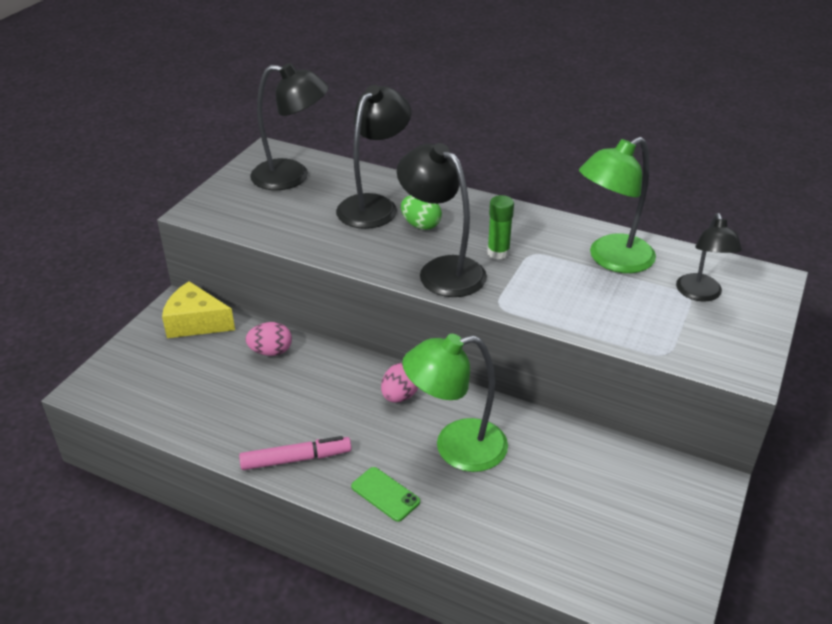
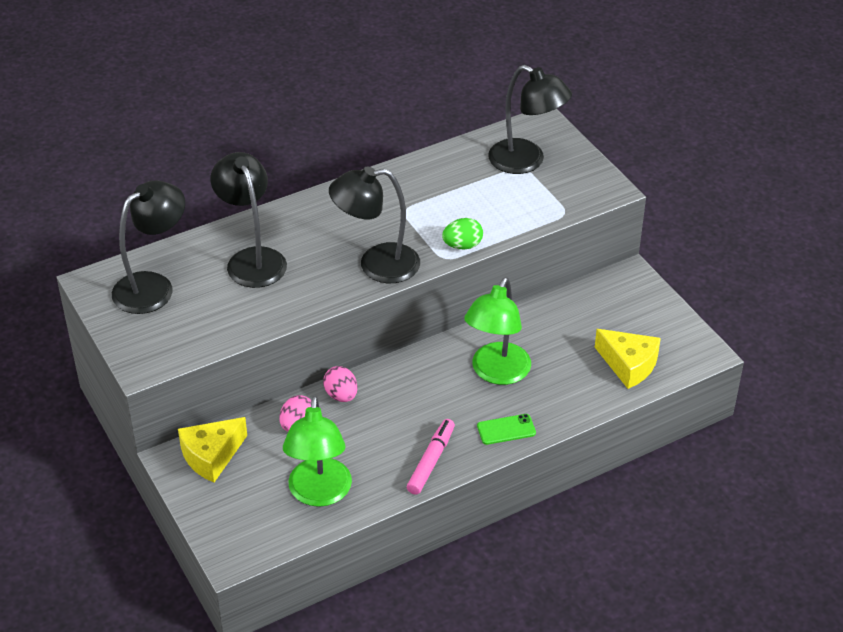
camera: 55 degrees left, 5 degrees up
(400, 396) = (419, 375): pink egg -> pink egg (341, 395)
(421, 225) = (308, 247): green egg -> green egg (462, 245)
(498, 252) = (385, 226): green glue stick -> none
(576, 551) = (629, 365): none -> yellow cheese
(611, 259) = (450, 178): green lamp -> green lamp (319, 494)
(700, 294) = (526, 162): black lamp -> black lamp, size x1.53

